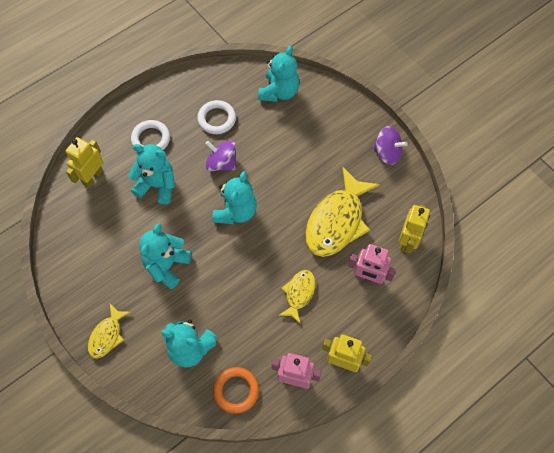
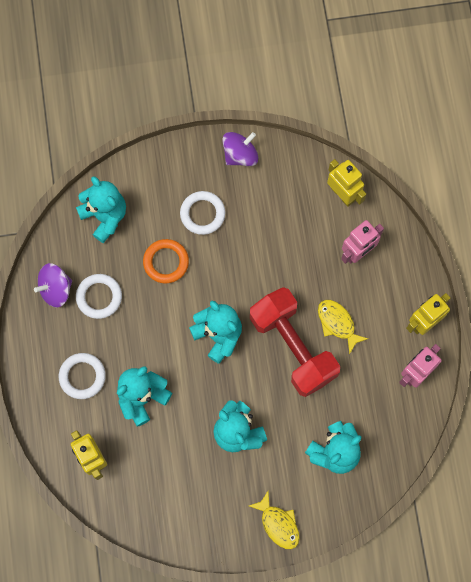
camera: 60 degrees left, 10 degrees up
(221, 163) = (155, 320): purple spinning top -> purple spinning top (56, 289)
(236, 390) = (398, 431): orange ring -> orange ring (166, 262)
(258, 270) = (292, 347): none -> red dumbbell
(323, 152) = (202, 214): none -> white ring
(337, 221) = (284, 245): yellow fish -> none

